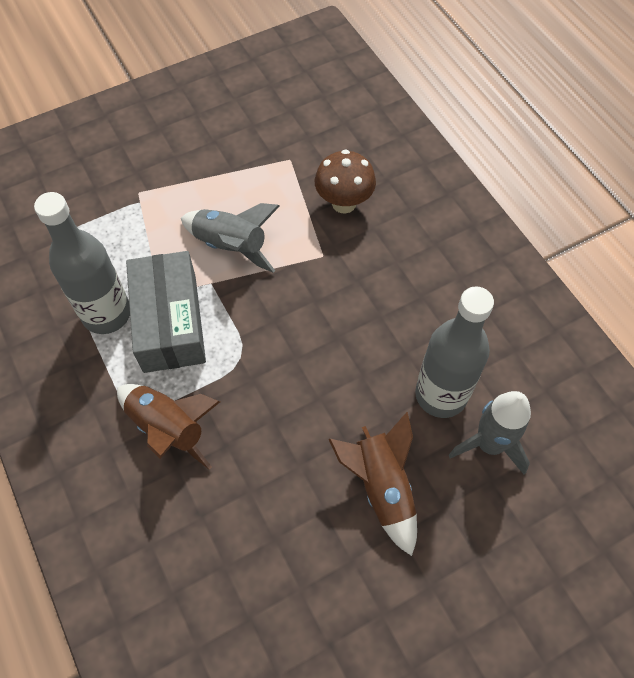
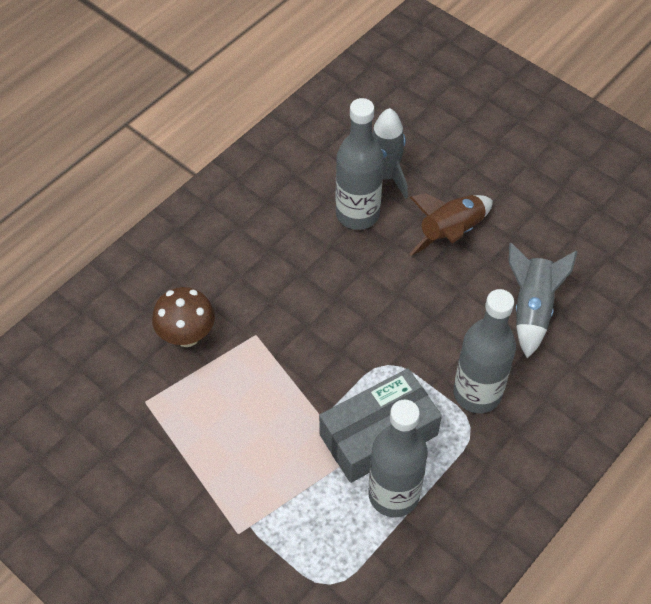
camera: 110 degrees left, 5 degrees down
(168, 428) = (477, 393): brown rocket -> grey bottle
(231, 246) = (274, 415): grey rocket -> grey rocket (531, 308)

